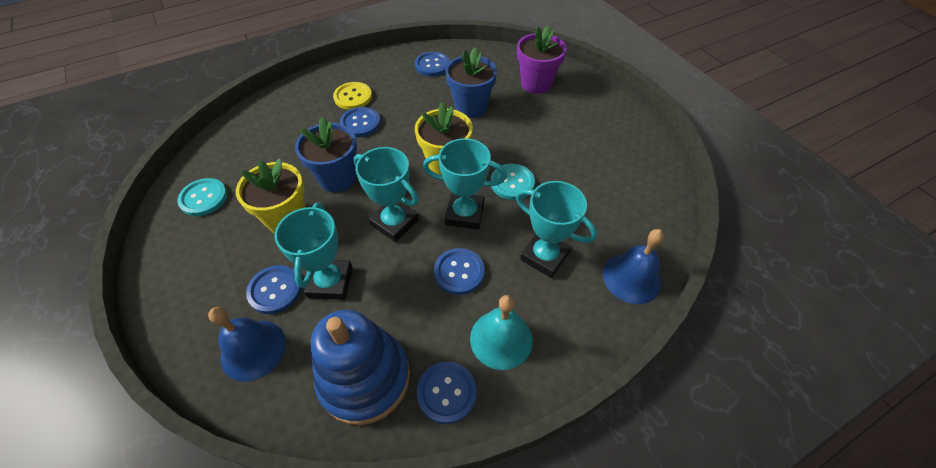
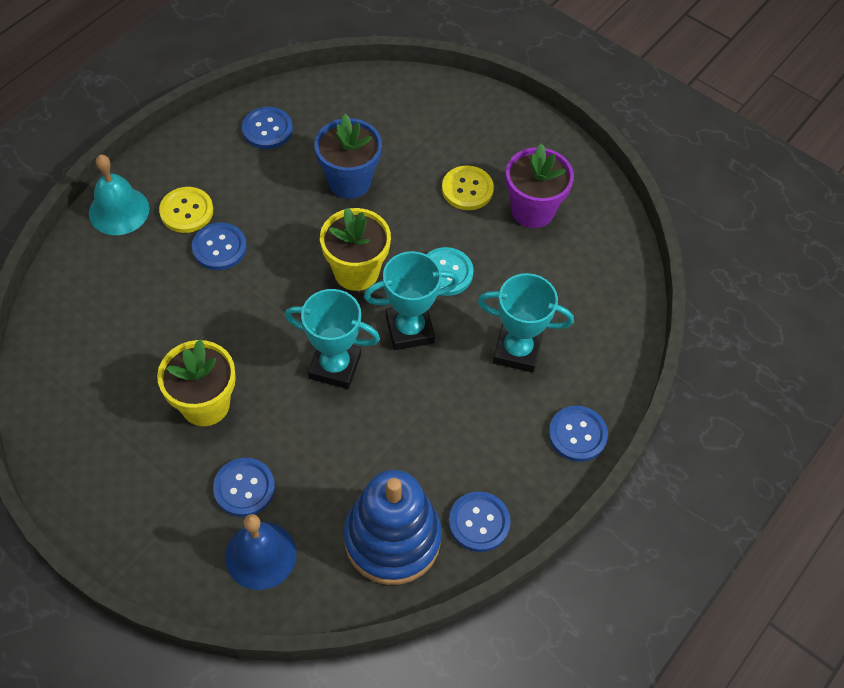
camera: 25 degrees left, 5 degrees up
(203, 198) = (82, 412): turquoise button -> none
(330, 282) = (301, 458): turquoise trophy -> none
(337, 178) = (235, 333): blue flower pot -> none
(459, 272) = (434, 399): blue button -> blue button (577, 434)
(501, 339) = (508, 453): turquoise bell -> turquoise bell (119, 210)
(536, 84) = (416, 121): purple flower pot -> purple flower pot (532, 210)
(554, 133) = (467, 189): none -> yellow button
(631, 278) = (613, 345): blue bell -> none

